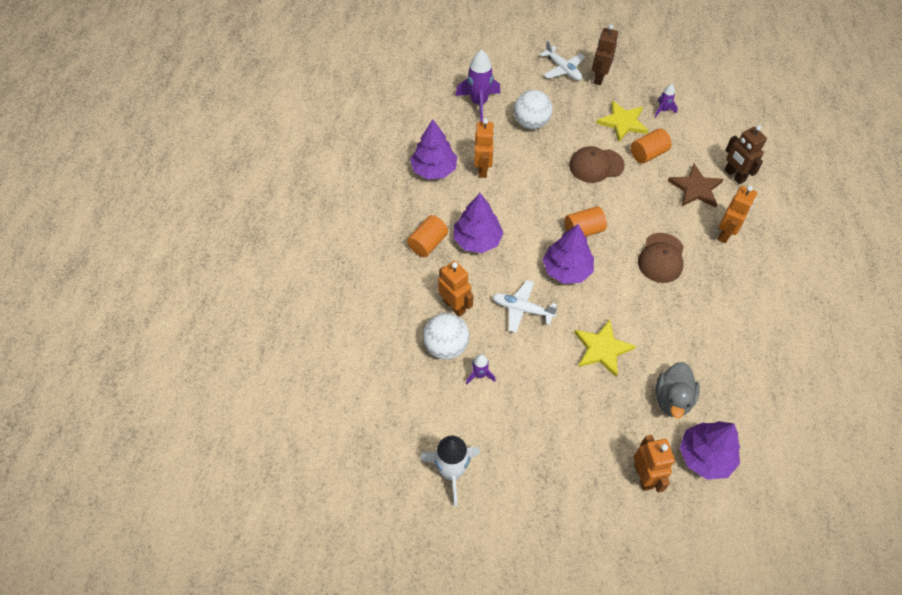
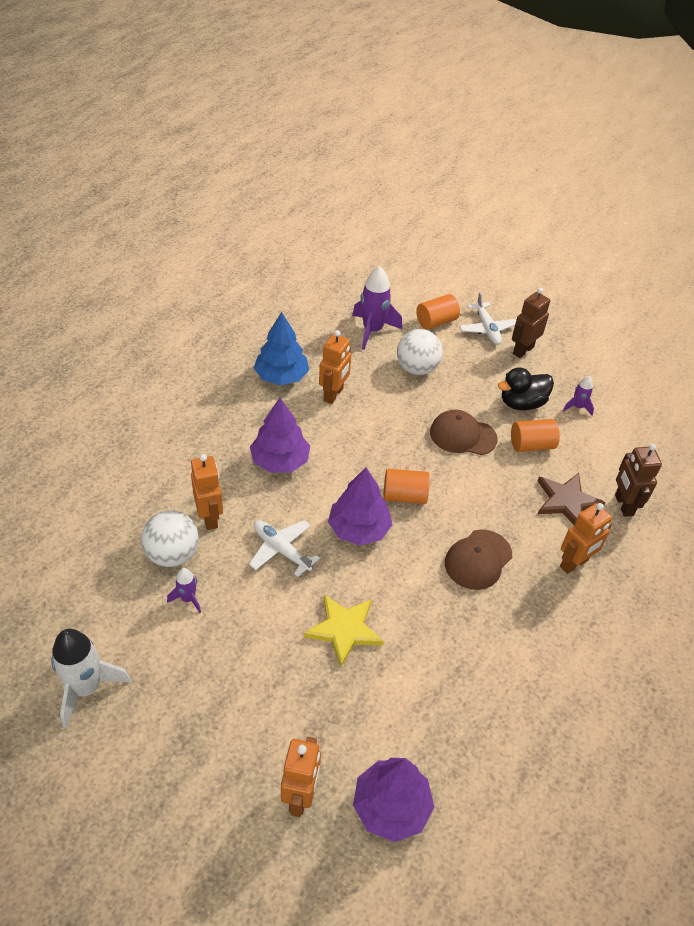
camera: 20 degrees right, 10 degrees down
(428, 243) = (225, 444): orange cylinder -> orange cylinder (436, 322)
(434, 169) = (281, 376): purple tree -> blue tree
(622, 122) = (521, 403): yellow star -> black duck
(672, 399) = (392, 721): grey duck -> none

